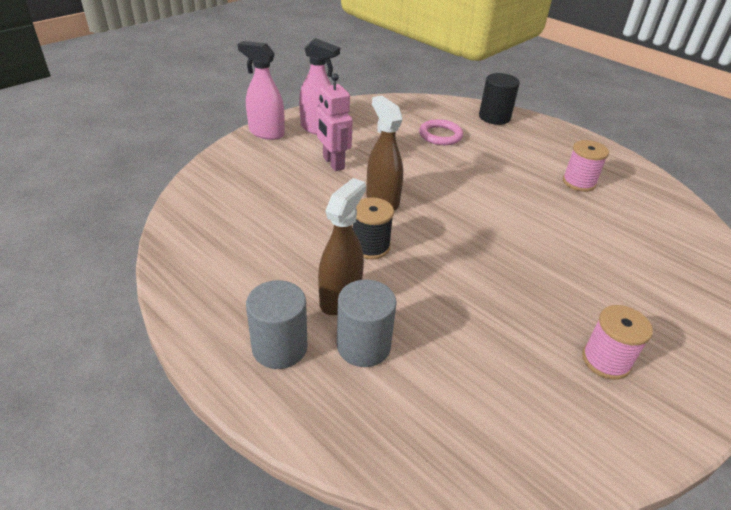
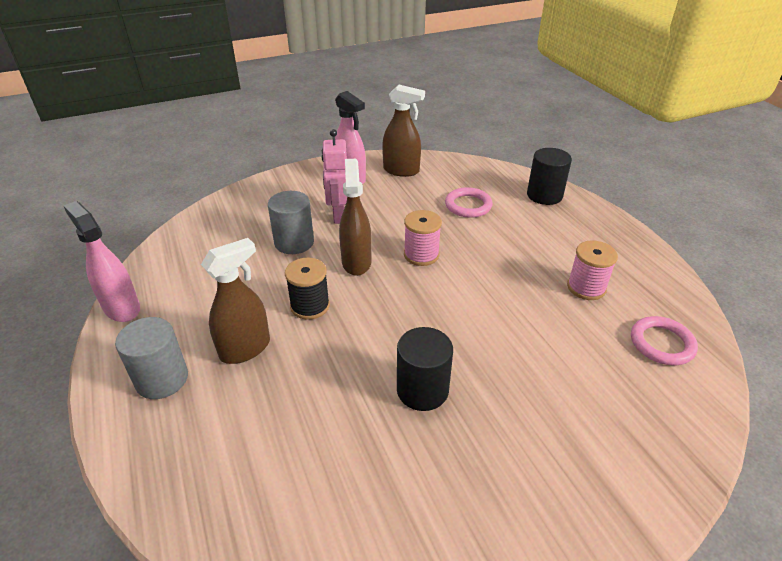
camera: 25 degrees right, 0 degrees up
(266, 133) = (300, 174): pink spray bottle -> pink spray bottle (122, 308)
(360, 115) = (401, 170): none -> brown spray bottle
(363, 346) = (231, 400): grey cylinder -> grey cylinder (294, 242)
(520, 291) = (422, 390): none -> black cylinder
(606, 360) = (456, 492): pink spool -> pink spool (421, 255)
(659, 211) = (661, 343): none -> pink ring

